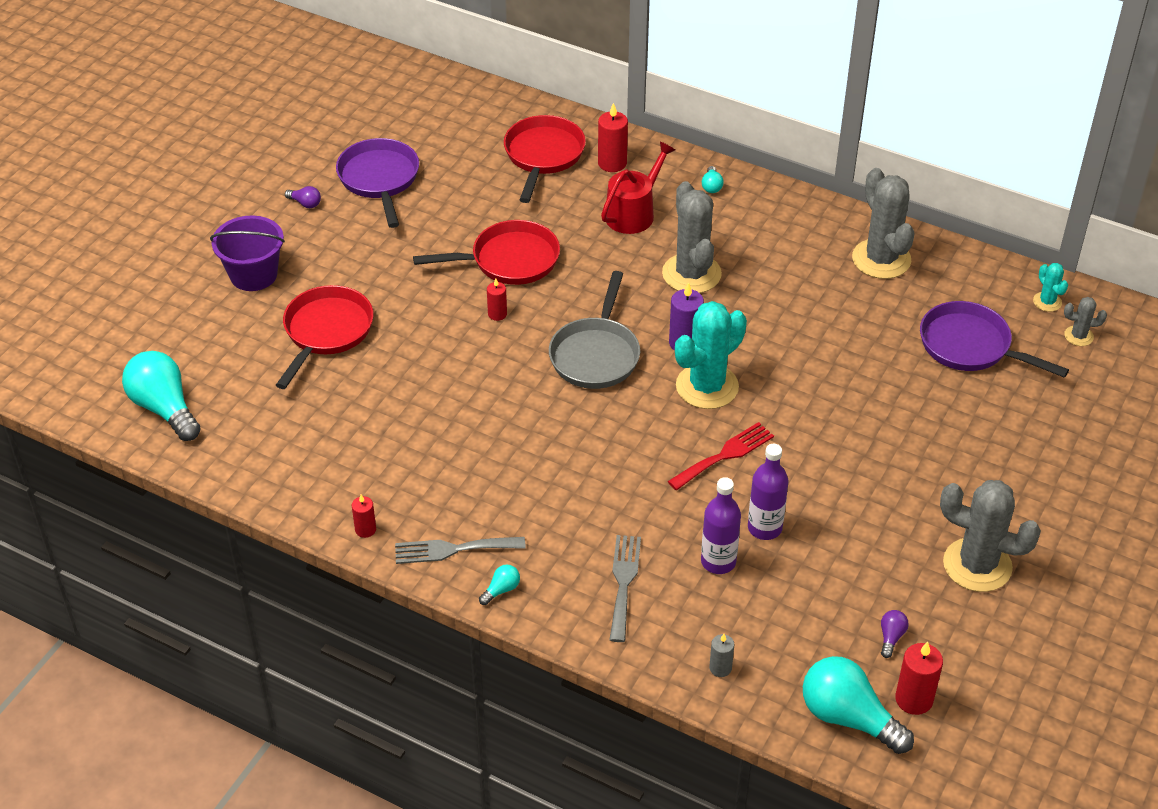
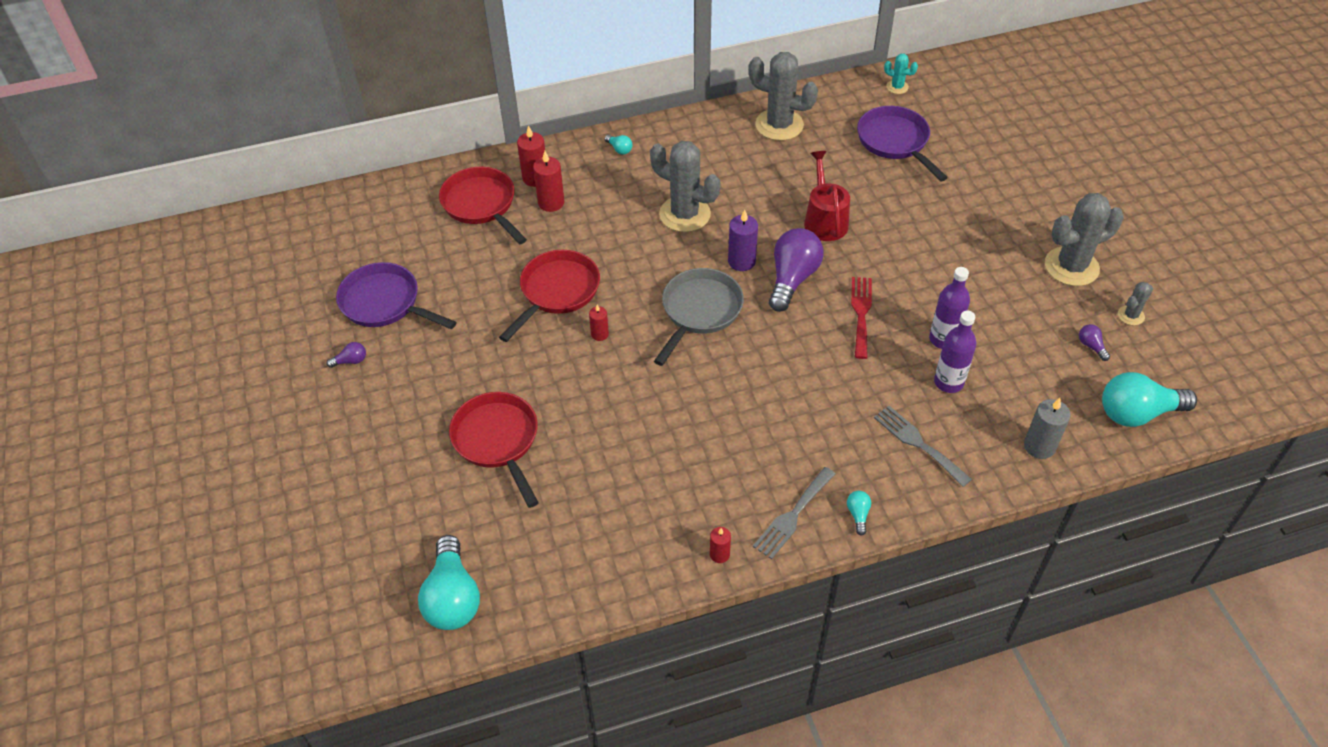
camera: 45 degrees left, 5 degrees up
(164, 408) = (452, 598): turquoise light bulb -> turquoise light bulb turned 105 degrees counterclockwise
(253, 274) = (383, 443): purple bucket -> none
(596, 355) = (699, 311): grey pan -> grey pan turned 120 degrees counterclockwise
(633, 213) = (594, 201): red watering can -> red watering can (824, 220)
(707, 386) = (792, 279): turquoise cactus -> purple light bulb
(720, 668) = (1039, 446): grey candle -> grey candle, size x1.65
(914, 699) = (1150, 372): red candle -> red candle (551, 203)
(970, 346) = (895, 142): purple pan -> purple pan turned 75 degrees clockwise
(1078, 336) = (938, 95): grey cactus -> grey cactus (1131, 315)

